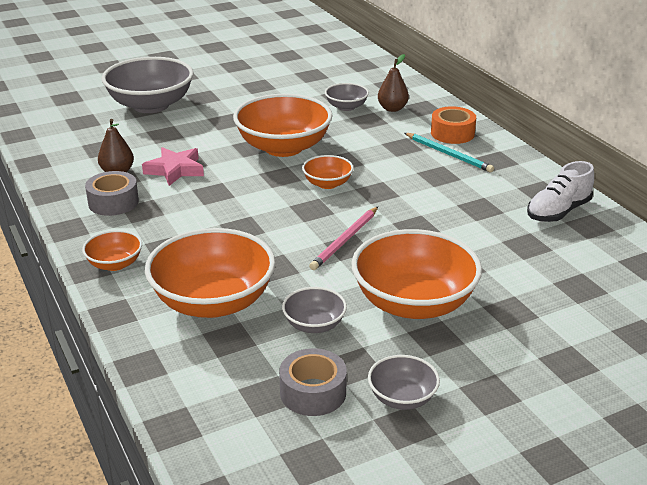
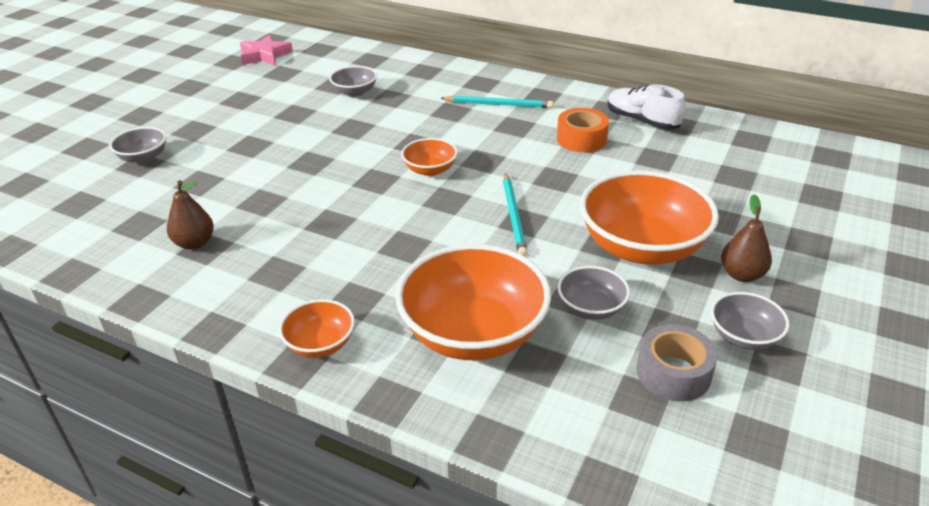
camera: 35 degrees left, 5 degrees up
(113, 202) = (232, 278): grey tape -> none
(151, 105) = (143, 158): grey bowl -> grey bowl, size x0.49
(175, 170) = (259, 215): pink star -> pink star (264, 55)
(283, 147) = (344, 151): orange bowl -> none
(345, 240) = (514, 216): pink pencil -> turquoise pencil
(392, 109) = (399, 80): brown pear -> brown pear (741, 275)
(452, 133) = (478, 85): orange tape -> orange tape (581, 139)
(558, 212) = (642, 121): white shoe -> white shoe turned 120 degrees clockwise

